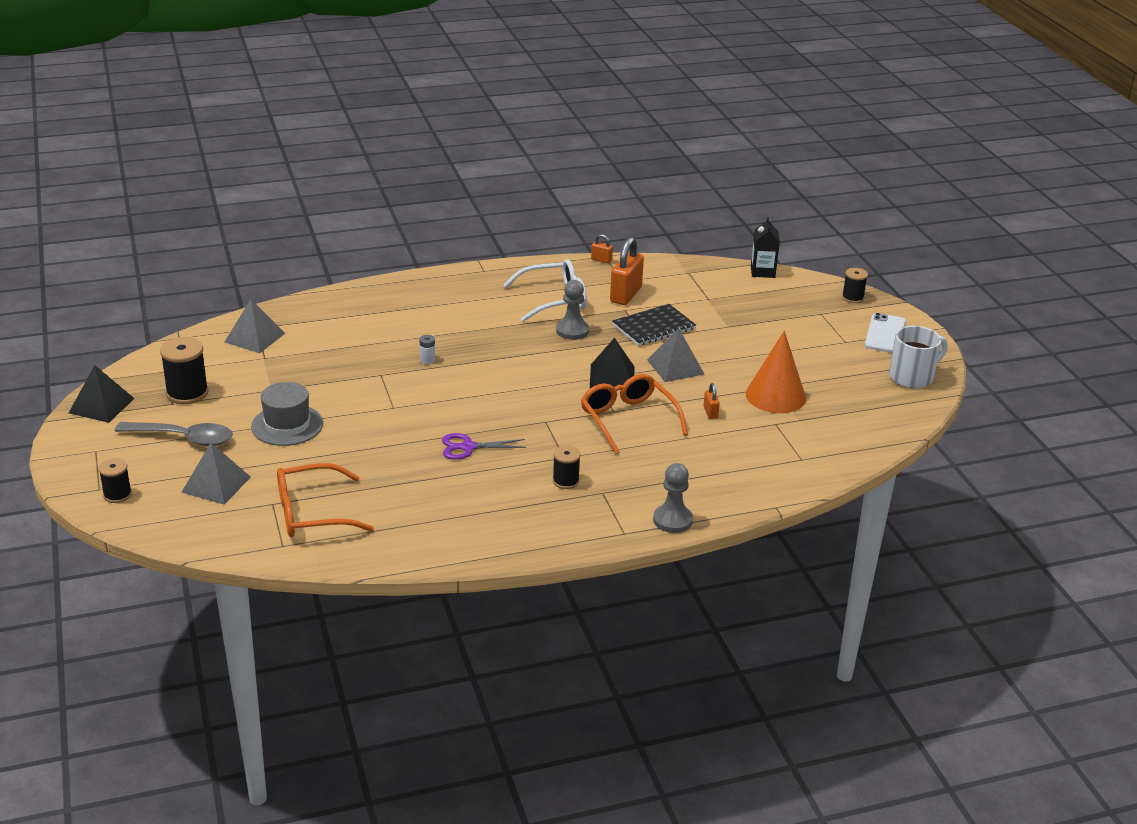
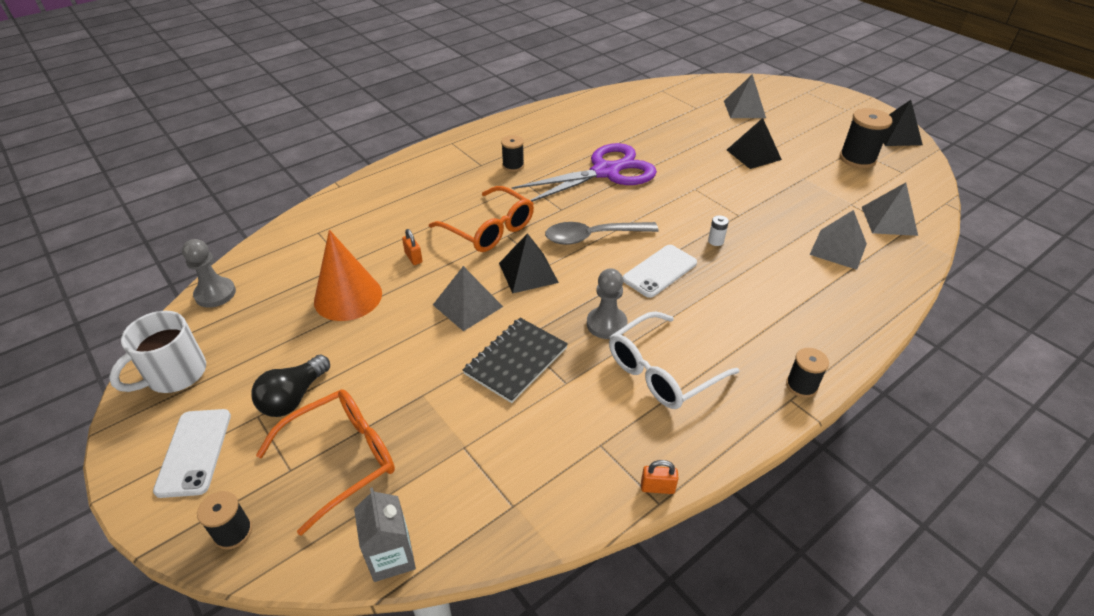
camera: 160 degrees right, 10 degrees up
(117, 495) = (791, 91): black spool -> black spool (801, 385)
(183, 438) = (807, 129): grey spoon -> grey spoon (593, 237)
(287, 425) = (753, 154): grey hat -> black pyramid
(312, 513) = (665, 108): orange glasses -> orange glasses (341, 459)
(332, 330) = (838, 249): none -> grey pyramid
(468, 447) = (605, 172): purple scissors -> purple scissors, size x2.03
(499, 351) = (660, 271): none -> white phone
(625, 295) = (579, 413): orange padlock -> none
(672, 520) = (419, 158): grey pawn -> grey pawn (215, 294)
(762, 271) = (391, 557): black carton -> grey carton
(820, 345) = (294, 397): none -> black light bulb

